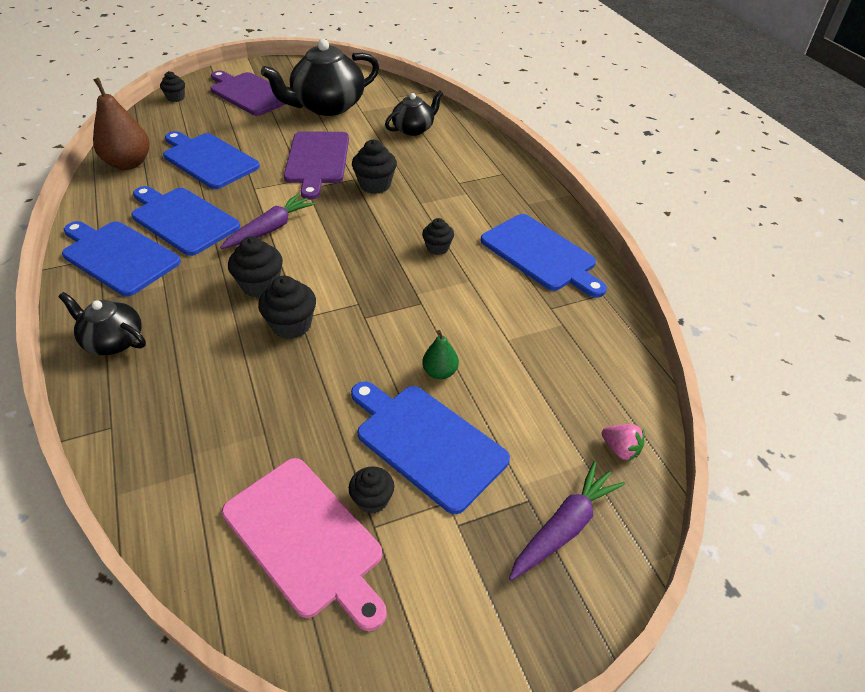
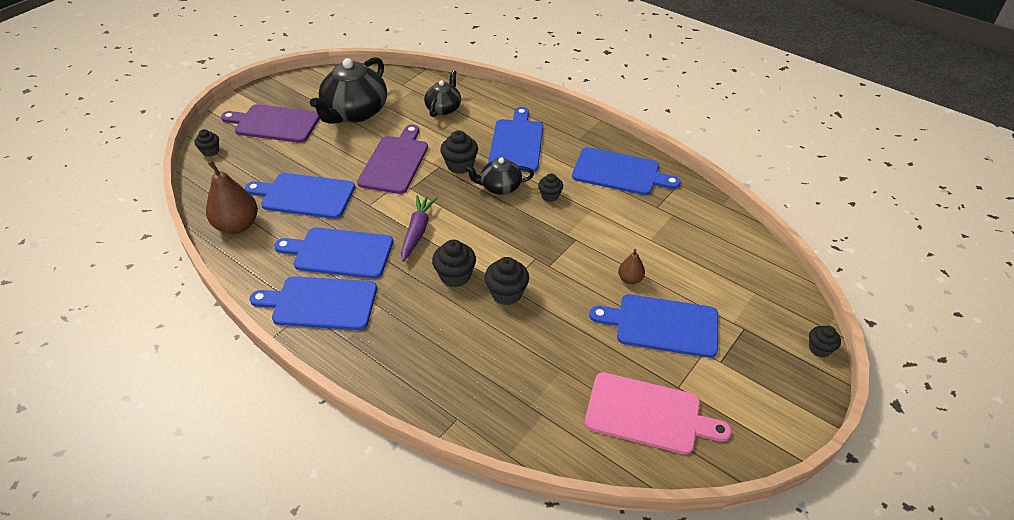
camera: 30 degrees left, 0 degrees up
(113, 341) = (391, 364): black teapot -> black teapot (500, 187)
(317, 160) = (395, 162): purple cutting board -> purple cutting board turned 135 degrees counterclockwise
(372, 500) = (663, 373): black cupcake -> black cupcake (819, 349)
(440, 372) = (630, 279): green pear -> brown pear
(454, 185) = (516, 143): none -> blue cutting board
(564, 527) = (773, 333): purple carrot -> none
(620, 449) = (766, 276): pink strawberry -> none

